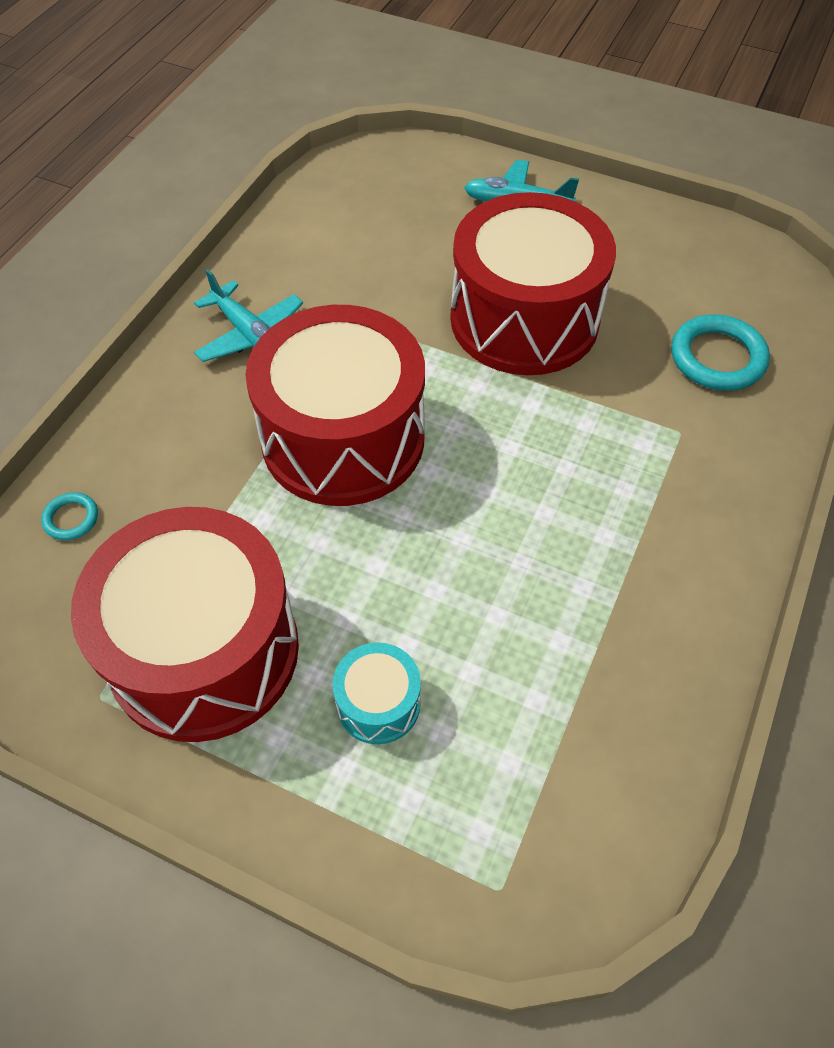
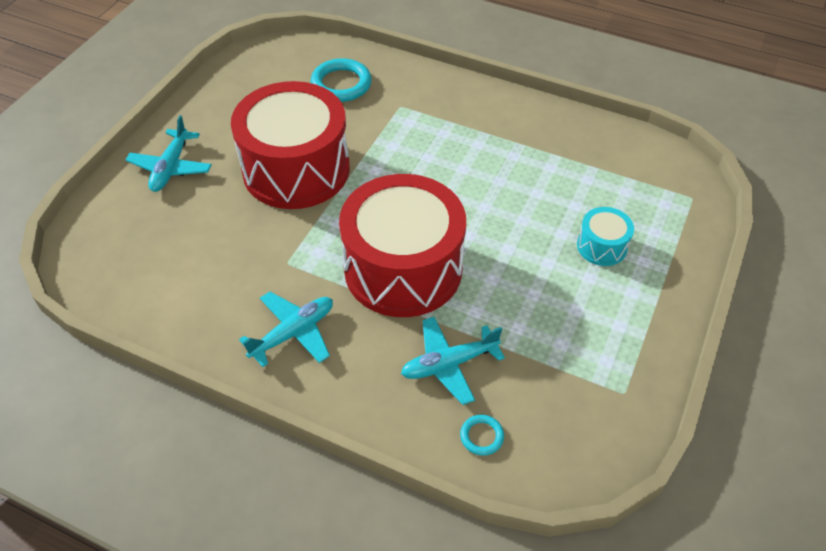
camera: 90 degrees left, 5 degrees down
(182, 487) = (449, 364): none -> turquoise plane
(204, 651) = (581, 336): red drum -> none

